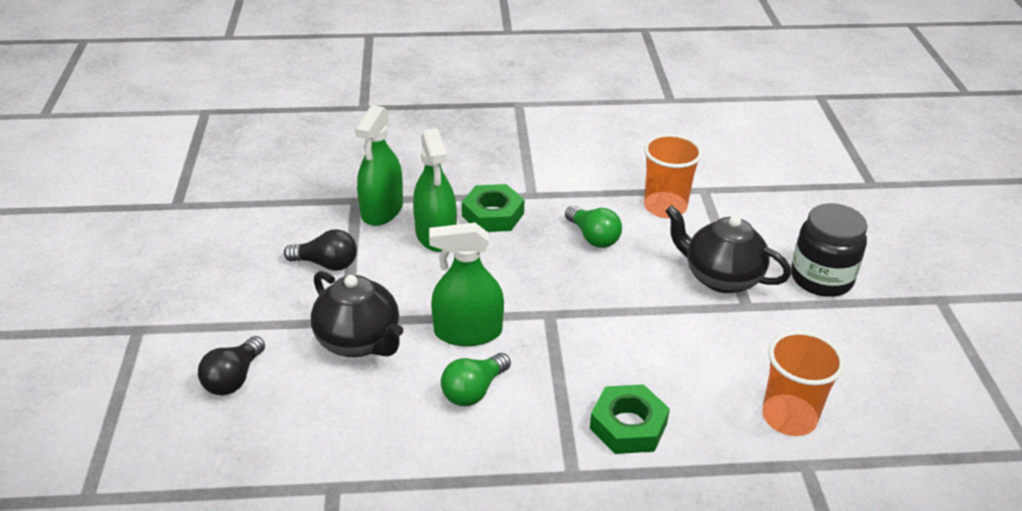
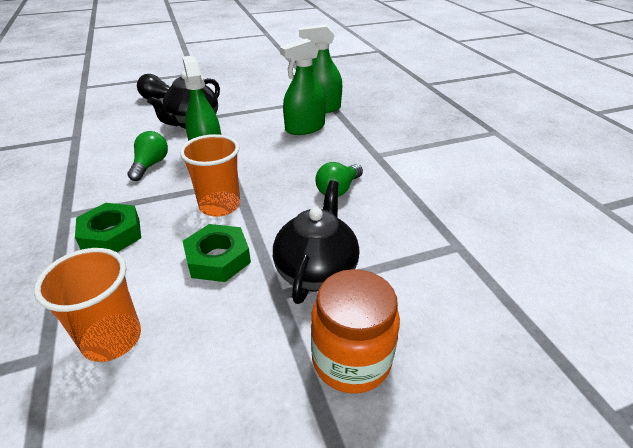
camera: 75 degrees right, 0 degrees up
(327, 264) = (259, 102): black light bulb -> none
(473, 391) = (150, 165): green light bulb -> green light bulb turned 75 degrees clockwise
(493, 215) = (340, 143): green nut -> green nut (218, 258)
(665, 207) = (409, 223): orange cup -> orange cup (220, 206)
(821, 278) = (351, 359): black jar -> orange jar

